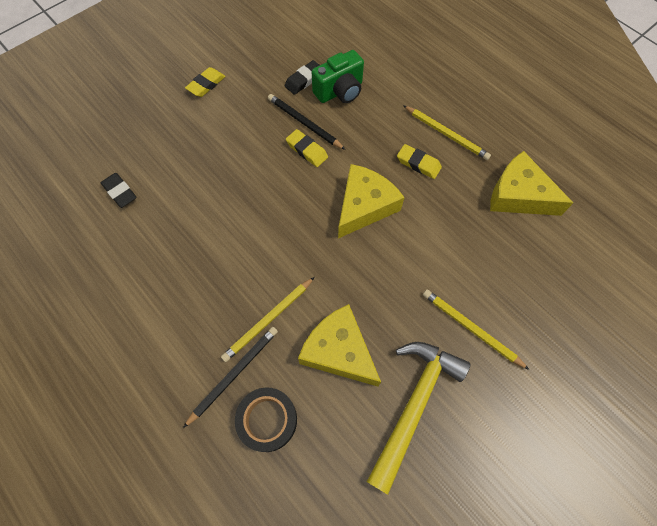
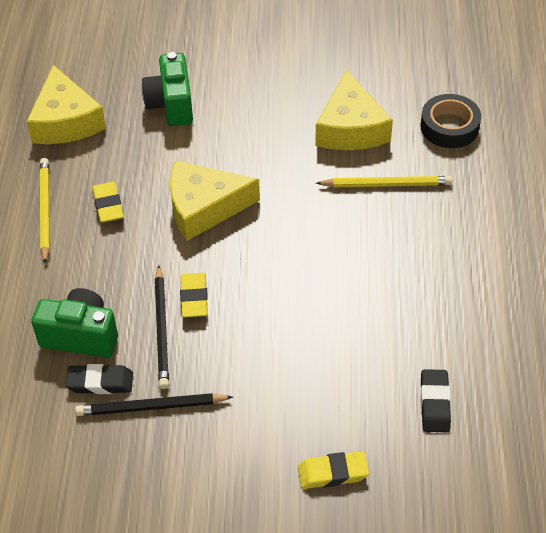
camera: 135 degrees left, 15 degrees down
(206, 85) = (216, 472): yellow eraser -> yellow eraser (332, 473)
(234, 374) = (450, 169): black pencil -> black pencil (151, 407)
(414, 405) = (331, 67): yellow hammer -> none
(471, 328) = (234, 75): yellow pencil -> none
(477, 263) = (171, 105): none -> green camera

